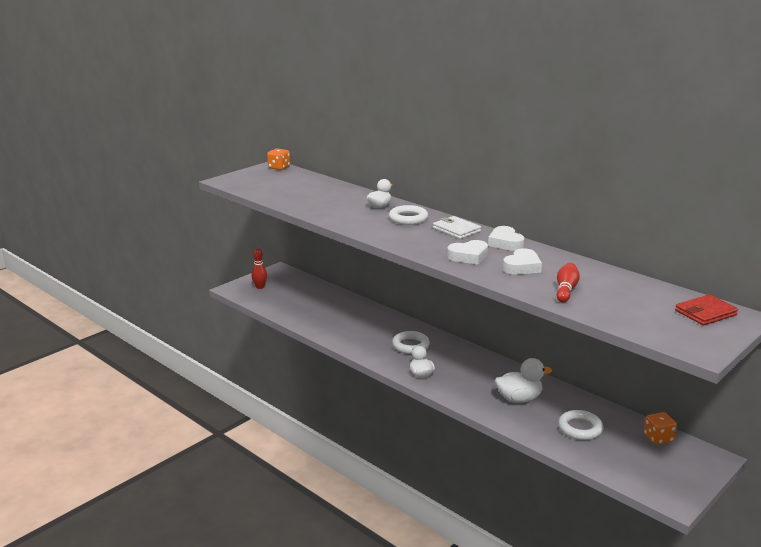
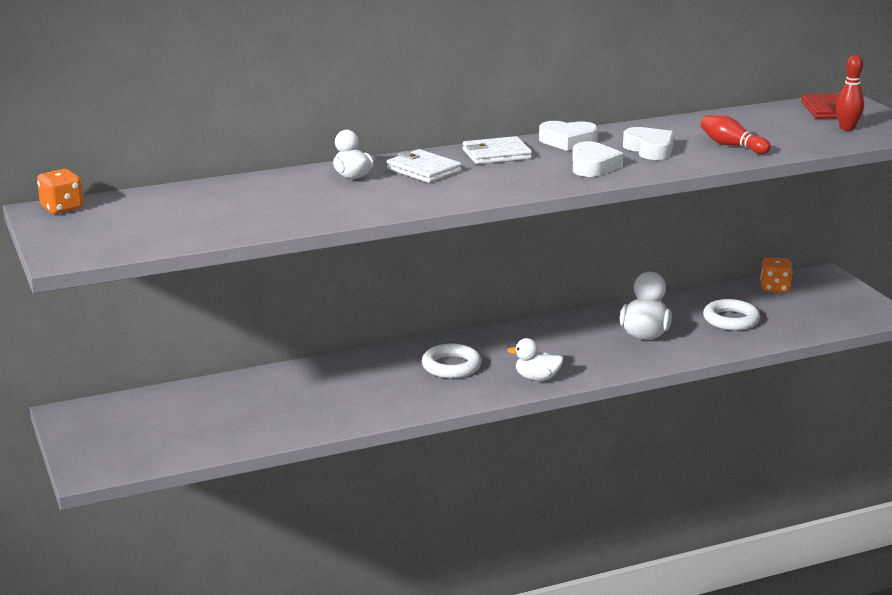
camera: 65 degrees left, 0 degrees up
(260, 287) = (115, 444): red bowling pin -> red bowling pin (847, 128)
(408, 218) = (423, 170): white ring -> white wallet

